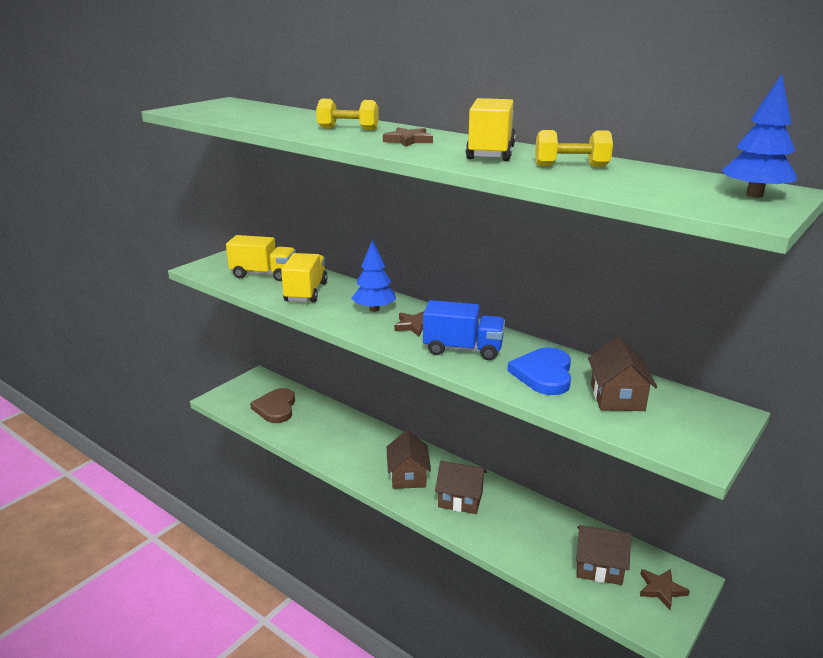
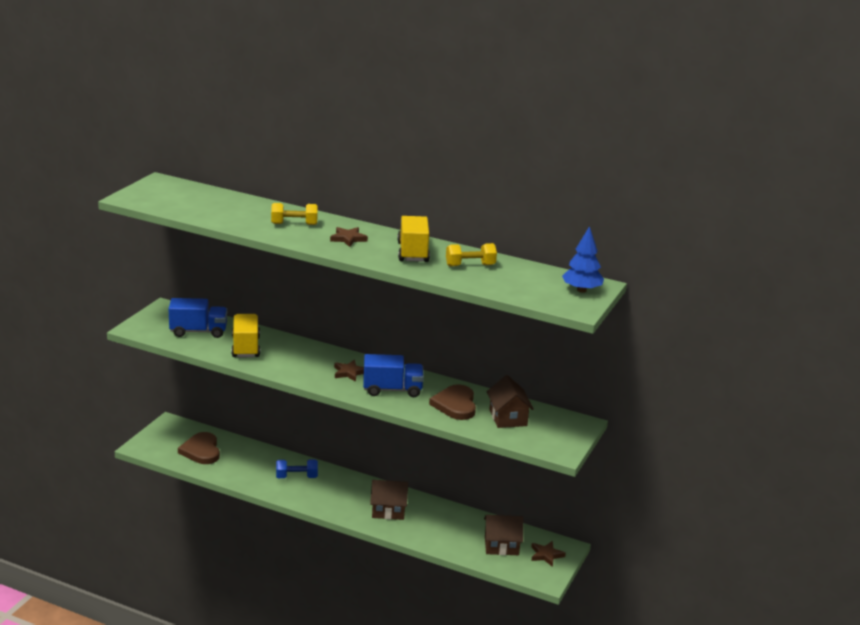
camera: 15 degrees left, 0 degrees up
(263, 274) = (198, 331): yellow truck -> blue truck
(365, 446) = (296, 477): none -> blue dumbbell
(374, 309) = (311, 360): blue tree -> none
(408, 476) = (341, 497): brown house -> none
(543, 374) = (455, 405): blue heart -> brown heart

